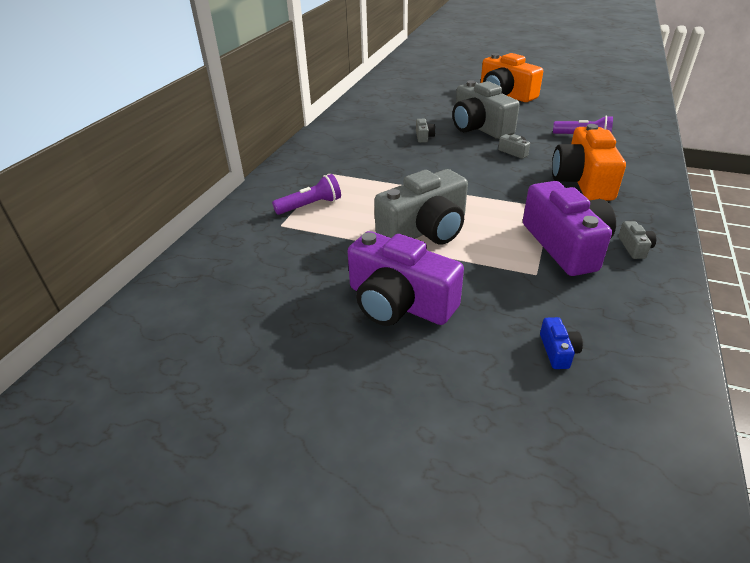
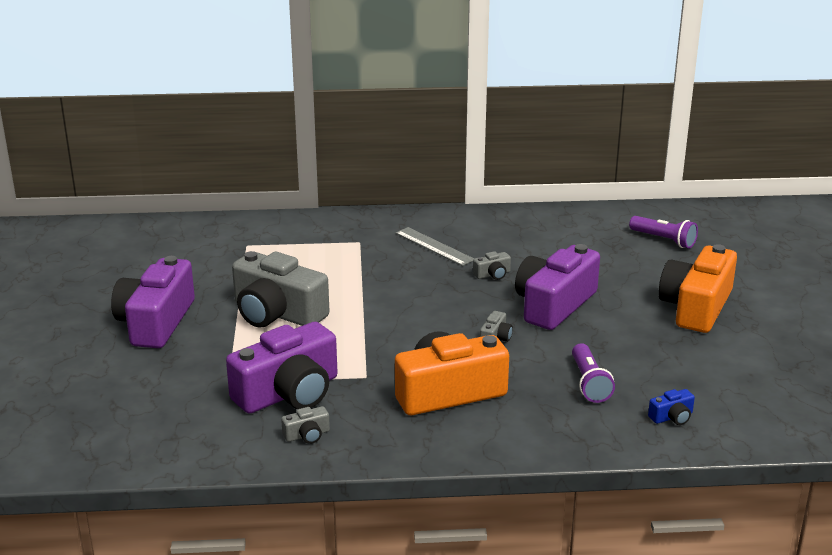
camera: 65 degrees right, 10 degrees down
(310, 206) = (288, 249): purple flashlight -> purple flashlight (664, 240)
(364, 147) = (434, 246): none -> grey ruler
(479, 127) = (554, 305): grey camera -> purple camera
(558, 351) = (119, 403): blue camera -> blue camera (672, 417)

